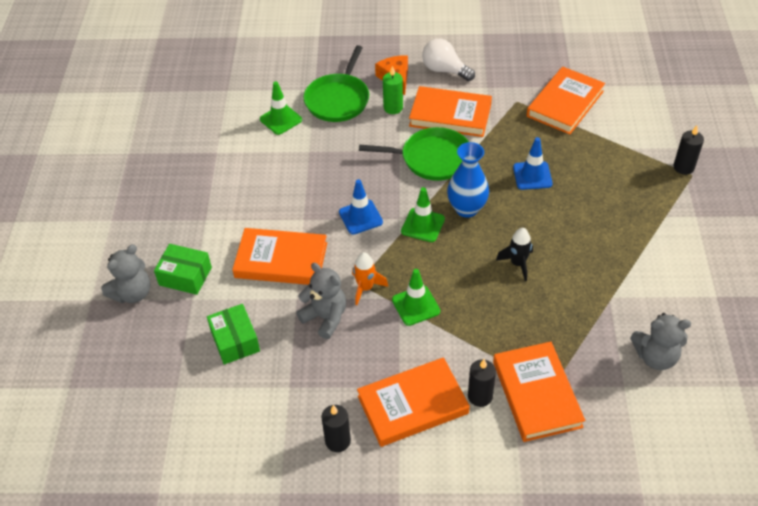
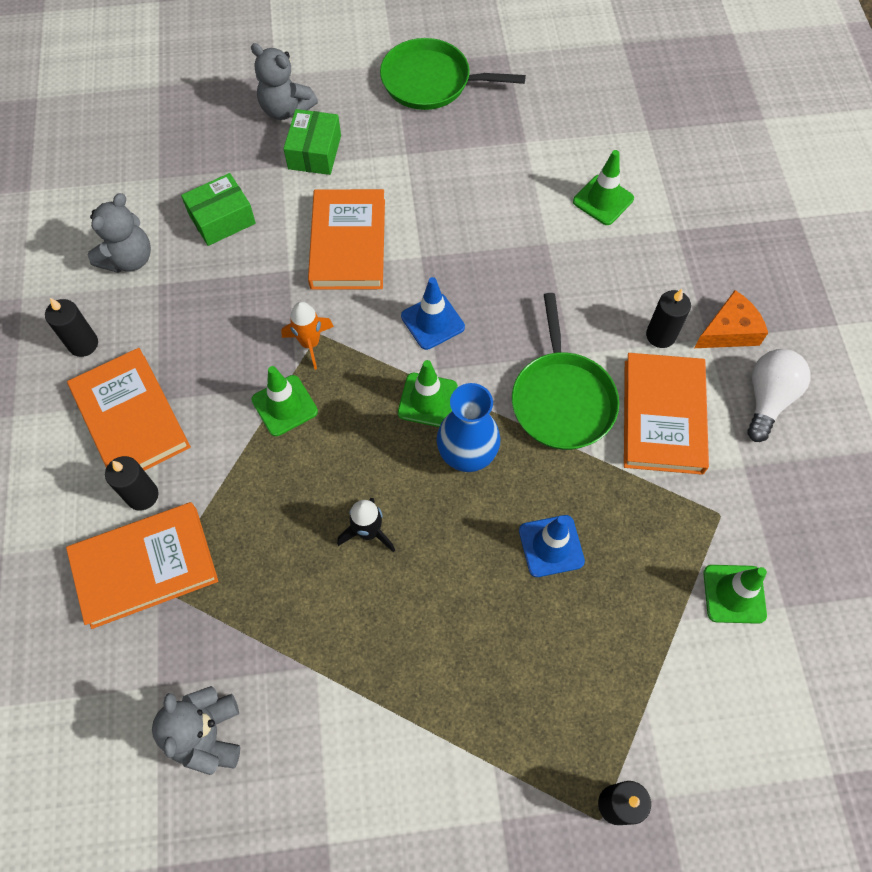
camera: 80 degrees right, 15 degrees up
(325, 317) = (260, 305): grey teddy bear -> grey teddy bear (129, 259)
(338, 99) = (661, 262): green pan -> green pan (431, 81)
(393, 108) = (660, 335): green candle -> black candle
(565, 104) = (734, 594): orange book -> green traffic cone

